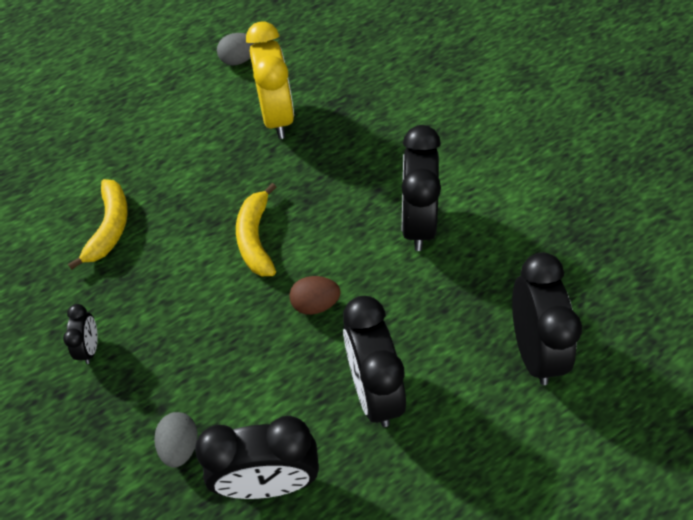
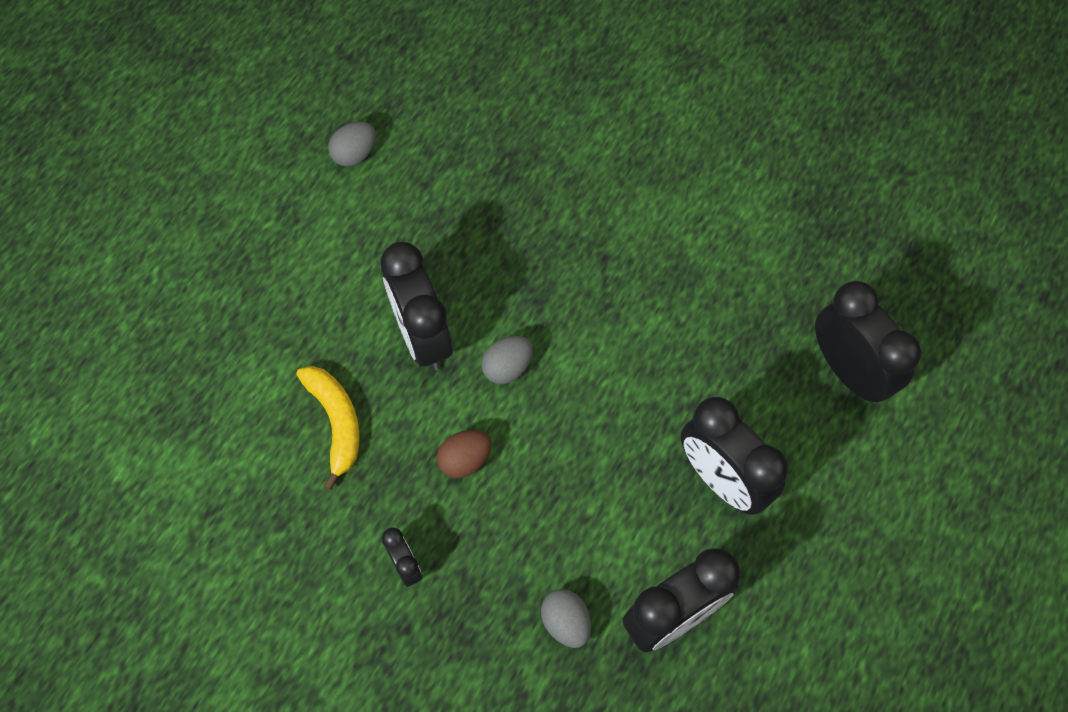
camera: 30 degrees left, 10 degrees up
(255, 238) = (507, 367): yellow banana -> grey egg
(277, 117) = (444, 211): yellow clock -> none
(315, 304) = (613, 414): brown egg -> brown egg (465, 460)
(418, 223) = (667, 280): black clock -> black clock (422, 336)

